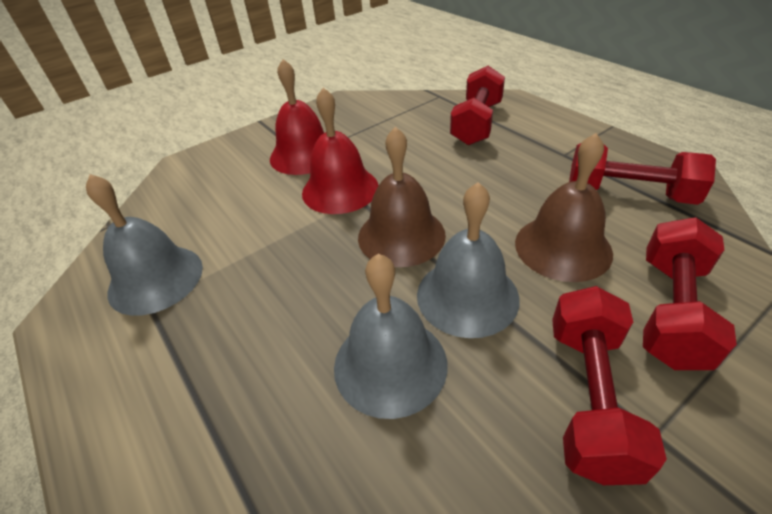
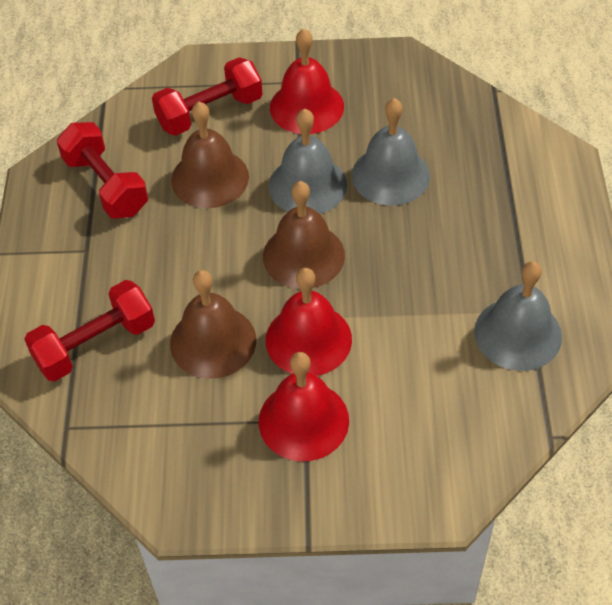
camera: 145 degrees left, 10 degrees up
(406, 157) = (213, 341): none -> brown bell
(589, 397) = (306, 107): red dumbbell -> red bell

